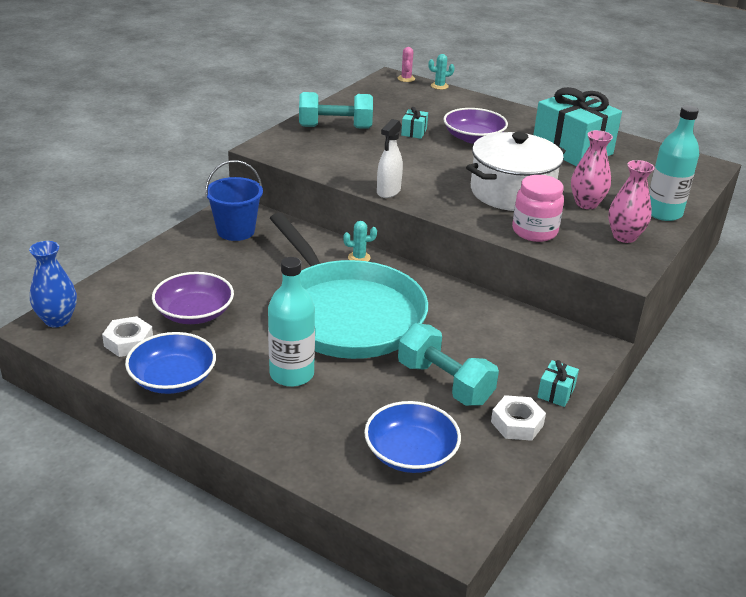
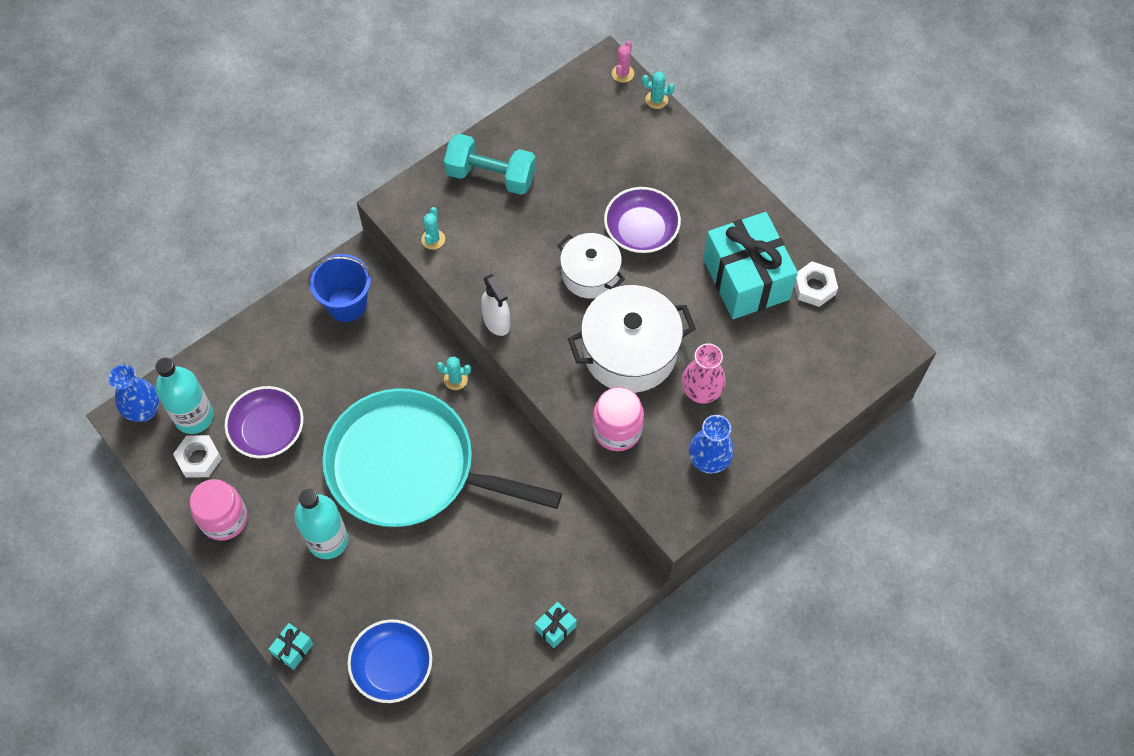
camera: 20 degrees right, 30 degrees up
(173, 378) = (224, 519): blue bowl -> pink jar
(306, 159) = (433, 239): none -> turquoise cactus
(347, 314) = (409, 467): turquoise pan -> turquoise pan turned 120 degrees clockwise
(388, 191) = (496, 322): white spray bottle -> white spray bottle turned 75 degrees counterclockwise
(414, 132) = (577, 204): turquoise gift -> turquoise gift (293, 649)
(444, 383) = (459, 588): turquoise dumbbell -> none
(449, 161) = (590, 274): none -> white pot
(517, 423) = (500, 657): white nut -> white nut (814, 287)
(624, 236) = (708, 461): pink vase -> blue vase
(663, 213) = (778, 428): turquoise bottle -> turquoise bottle (194, 417)

